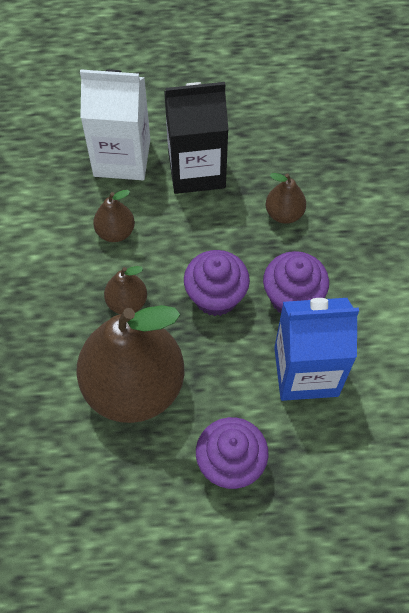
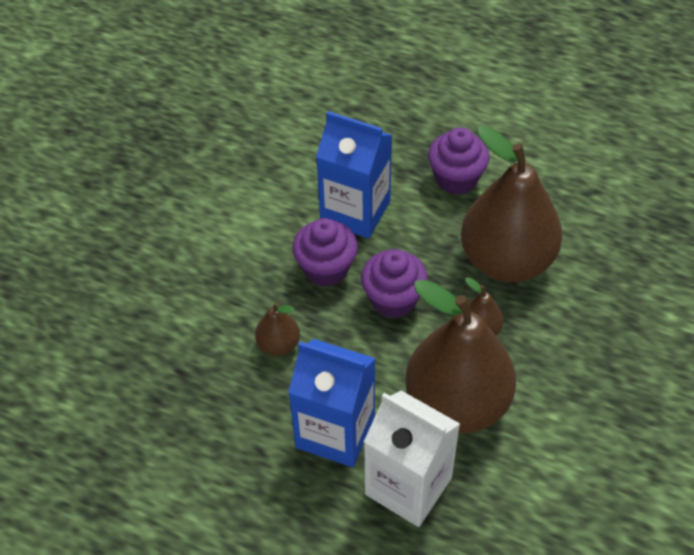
camera: 150 degrees left, 10 degrees down
(115, 232) = (457, 403): brown pear -> brown pear, size x2.31
(196, 170) = (335, 431): black carton -> blue carton

